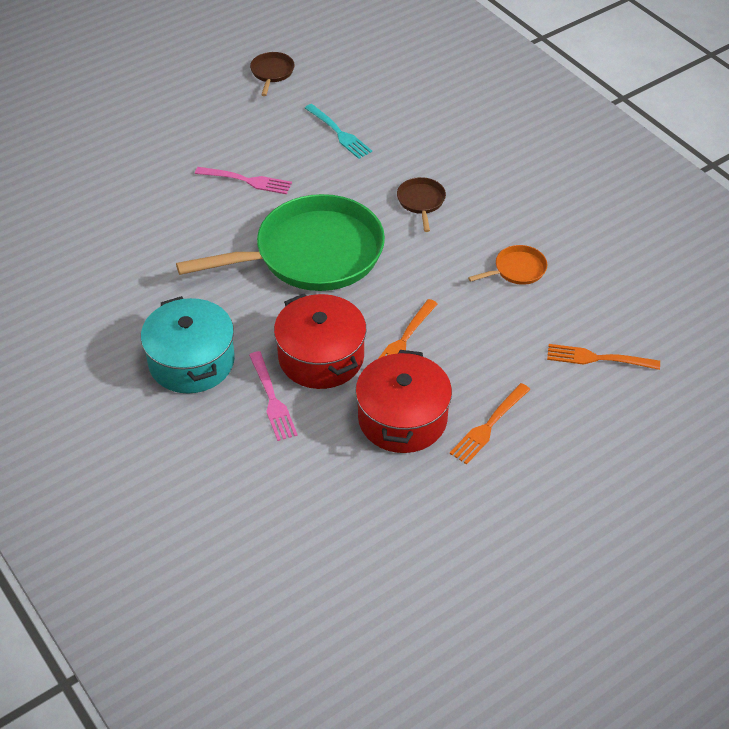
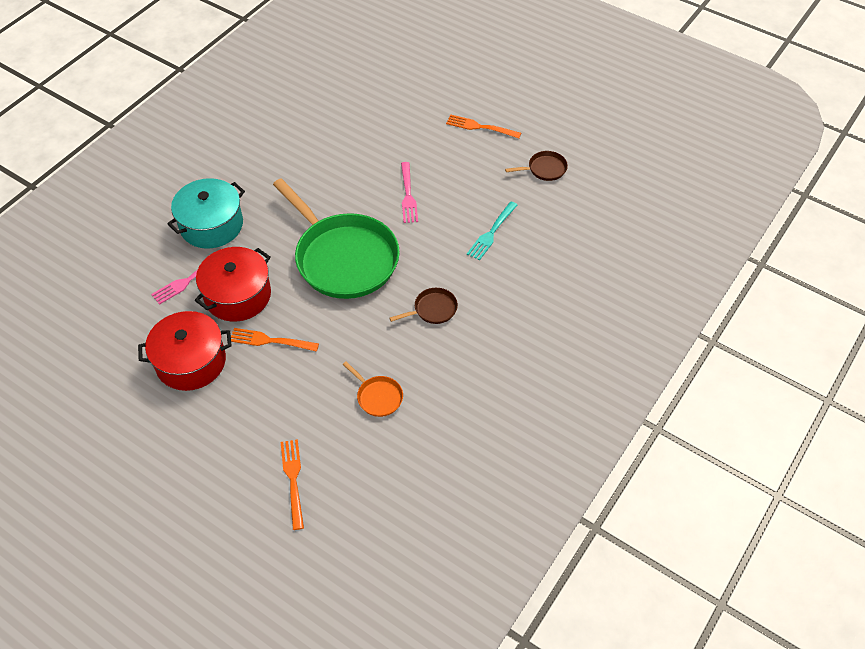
camera: 70 degrees right, 5 degrees up
(489, 426) = (198, 419): orange fork -> orange fork (480, 127)

